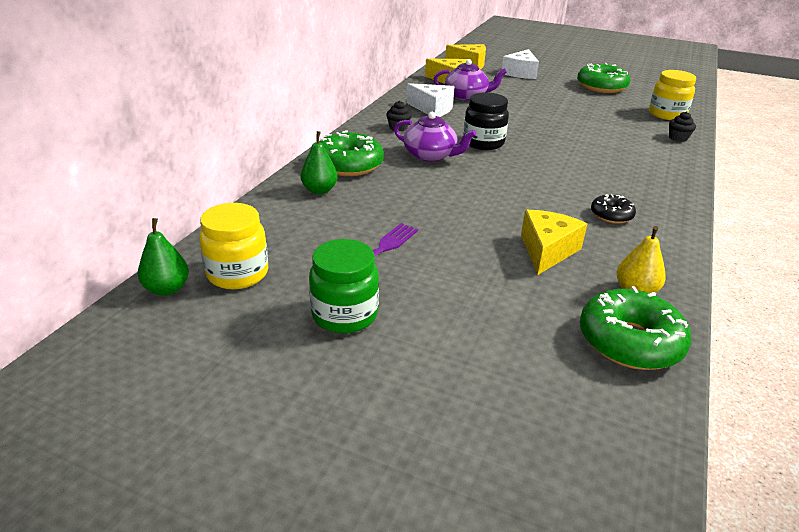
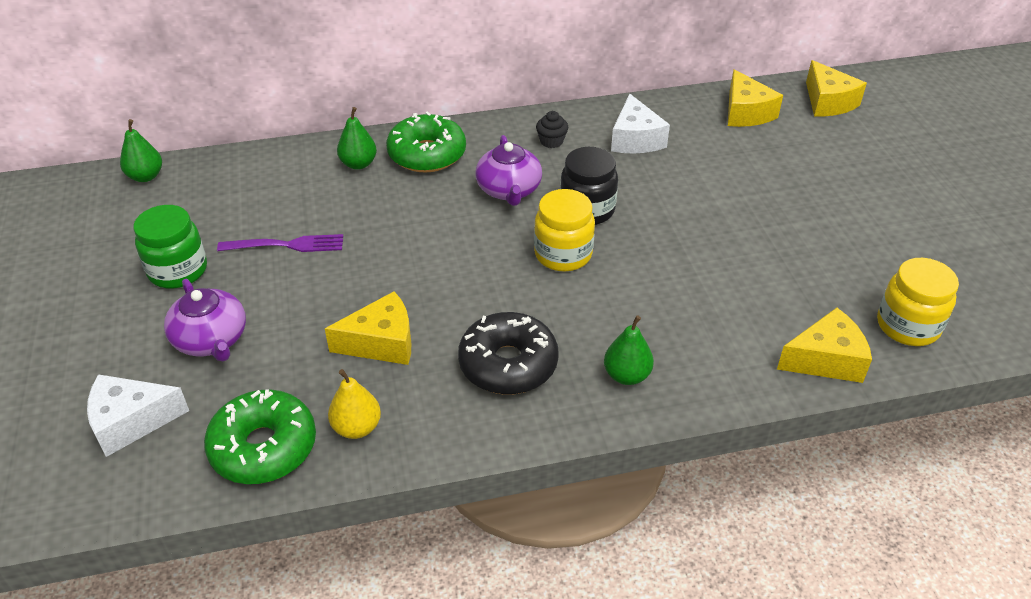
camera: 55 degrees right, 10 degrees up
(237, 274) = (190, 194): yellow jar -> yellow jar (563, 254)
(466, 96) = (712, 144): purple teapot -> purple teapot (211, 340)
(520, 73) = (865, 150): white cheese -> white cheese (131, 421)
(601, 87) = (927, 233): green donut -> none
(611, 215) = (508, 364): black donut -> black donut, size x1.81
(652, 186) = (626, 375): none -> green pear
(678, 138) = (826, 360): black cupcake -> yellow cheese

